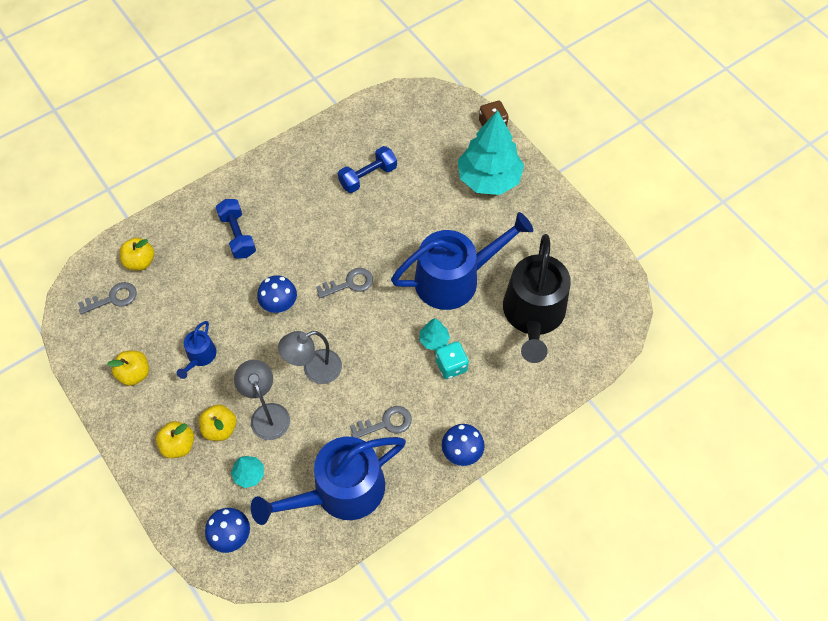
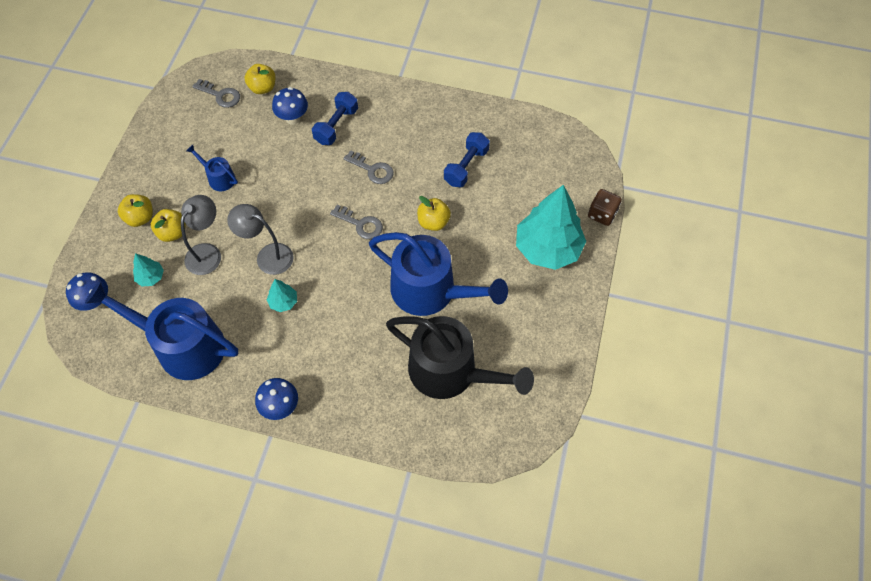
camera: 50 degrees right, 0 degrees up
(134, 373) = (174, 151): yellow apple -> yellow apple (433, 222)
(200, 356) = (219, 178): blue watering can -> blue watering can turned 60 degrees clockwise
(279, 305) = (302, 194): blue mushroom -> blue mushroom (293, 118)
(368, 176) = (466, 167): blue dumbbell -> blue dumbbell turned 75 degrees counterclockwise
(386, 423) = (262, 335): grey key -> grey key (372, 170)
(434, 340) = (362, 316): turquoise tree -> turquoise tree (283, 302)
(451, 366) = (350, 345): turquoise dice -> none
(533, 314) = (450, 372): black watering can -> black watering can turned 120 degrees counterclockwise

